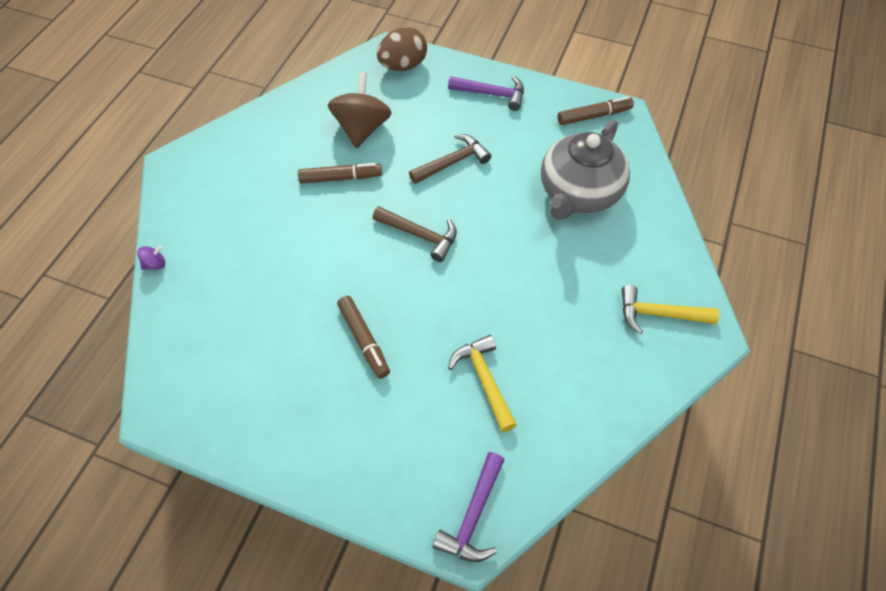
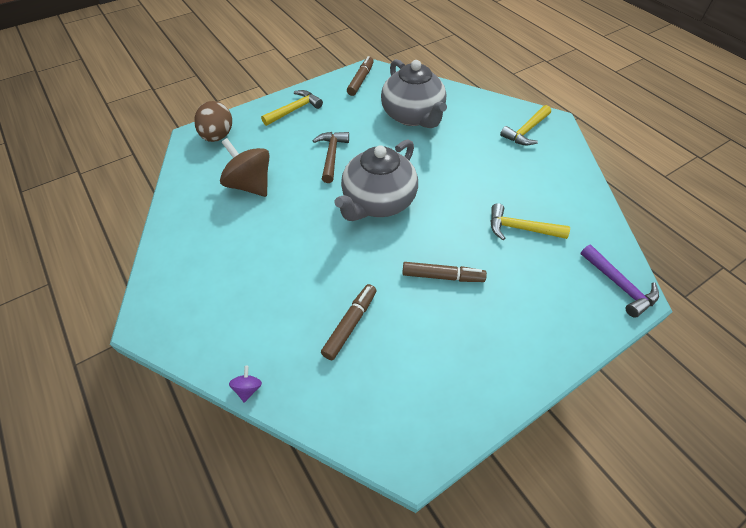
camera: 55 degrees left, 5 degrees down
(340, 178) = (284, 219): brown marker -> brown marker (350, 324)
(420, 235) = (378, 202): brown hammer -> grey teapot
(492, 94) = (294, 110): purple hammer -> yellow hammer

